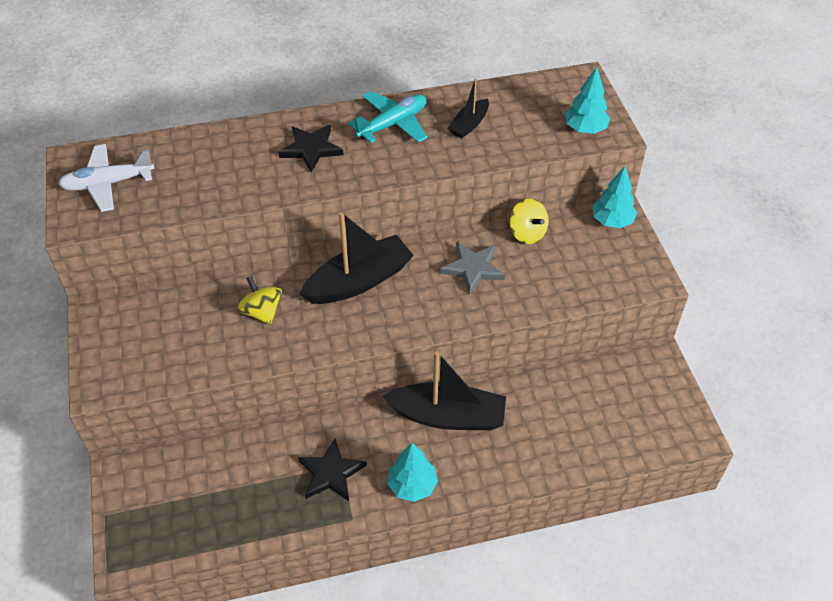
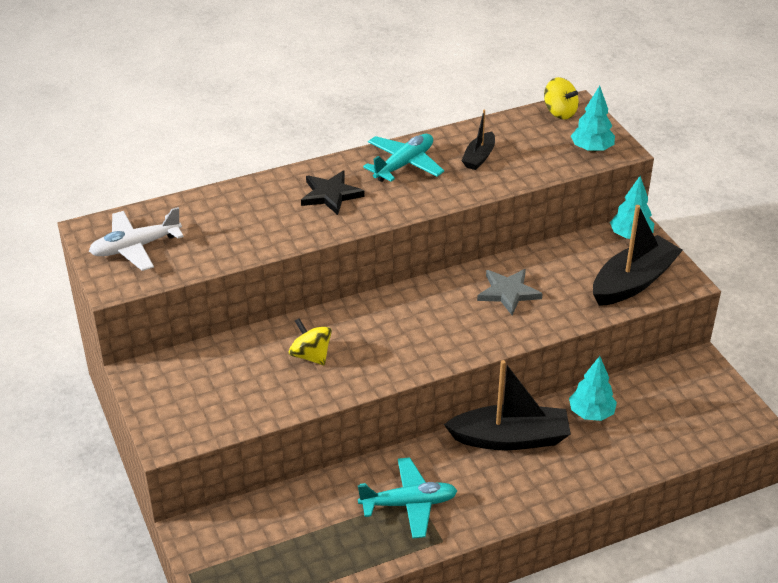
camera: 10 degrees left, 10 degrees down
(331, 473) = (409, 504): black star -> turquoise plane
(359, 281) = (399, 317): black boat -> black boat (633, 282)
(412, 485) = (493, 503): turquoise tree -> turquoise tree (591, 413)
(527, 233) = (552, 256): yellow spinning top -> yellow spinning top (559, 112)

